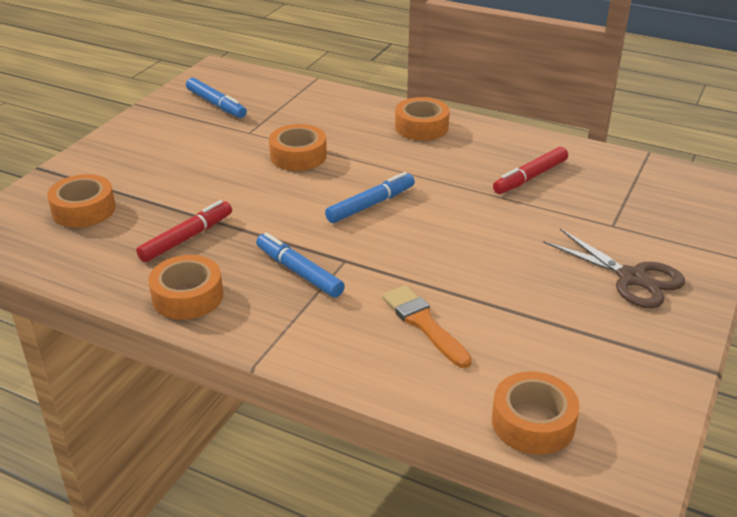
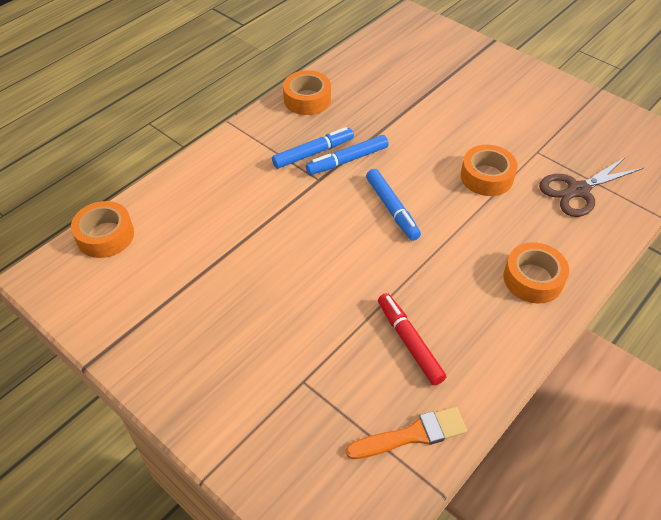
camera: 105 degrees right, 15 degrees up
(84, 210) = (428, 59): orange tape -> none
(186, 238) = (376, 103): red marker -> none
(216, 104) = (596, 136): blue marker -> blue marker (347, 160)
(423, 323) = (226, 206): orange brush -> orange brush (412, 434)
(632, 278) = (219, 360): brown scissors -> brown scissors (578, 190)

